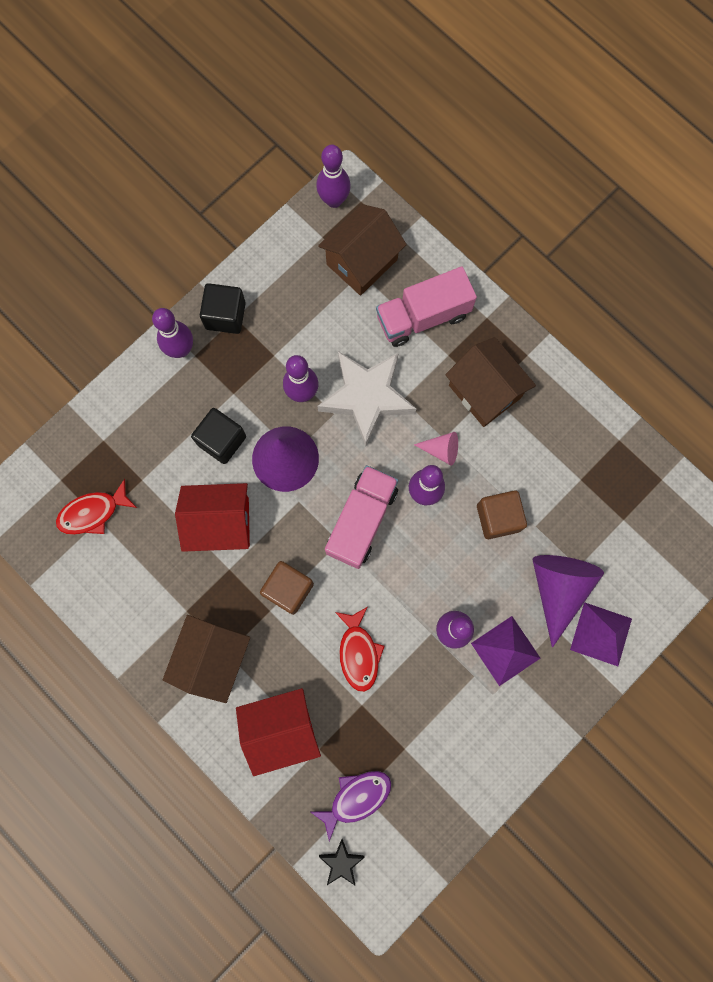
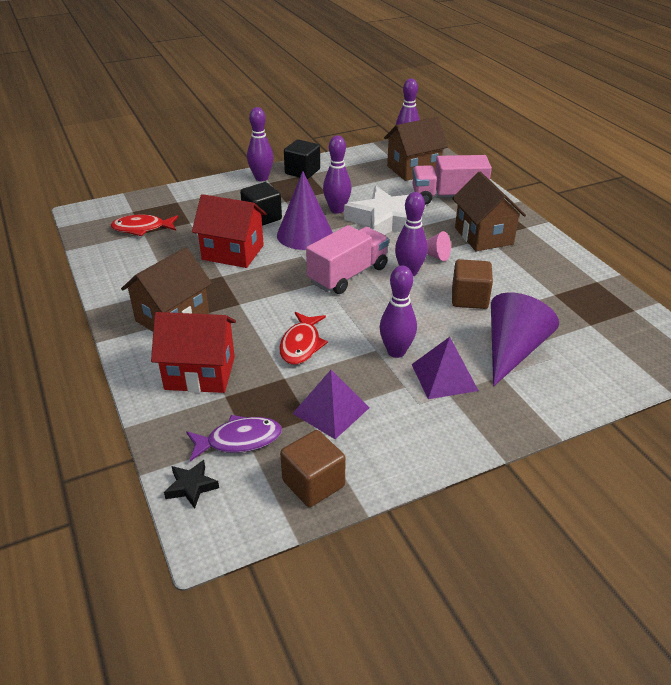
camera: 20 degrees right, 40 degrees down
(288, 589) = (263, 296): brown cube -> brown cube (313, 483)
(601, 634) = (548, 390): purple pyramid -> purple pyramid (331, 410)

